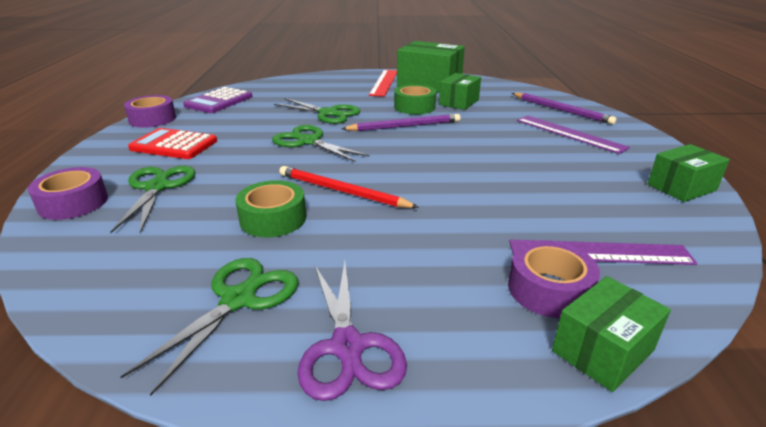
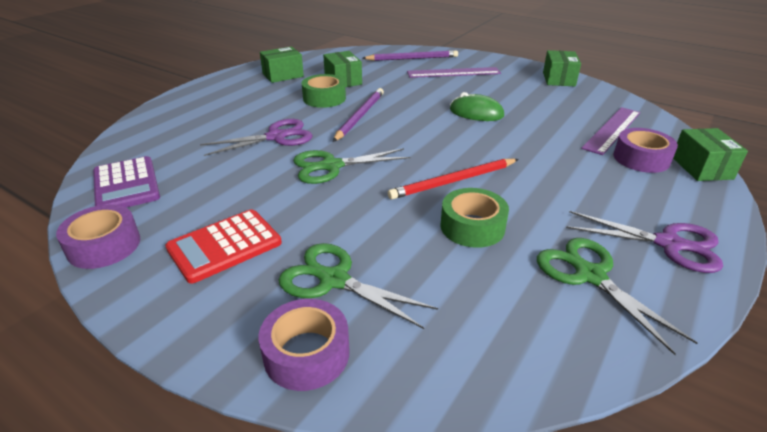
camera: 55 degrees left, 5 degrees up
(328, 113) = (276, 137): green scissors -> purple scissors
(384, 82) = (241, 89): red ruler -> none
(429, 84) = (283, 75): green box -> green box, size x0.60
(496, 166) = (476, 113): none -> green mouse

